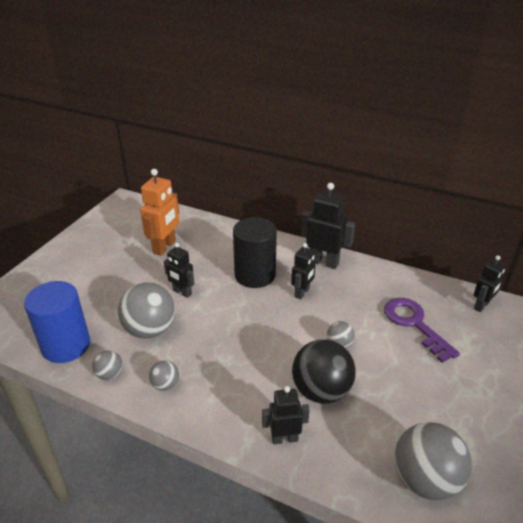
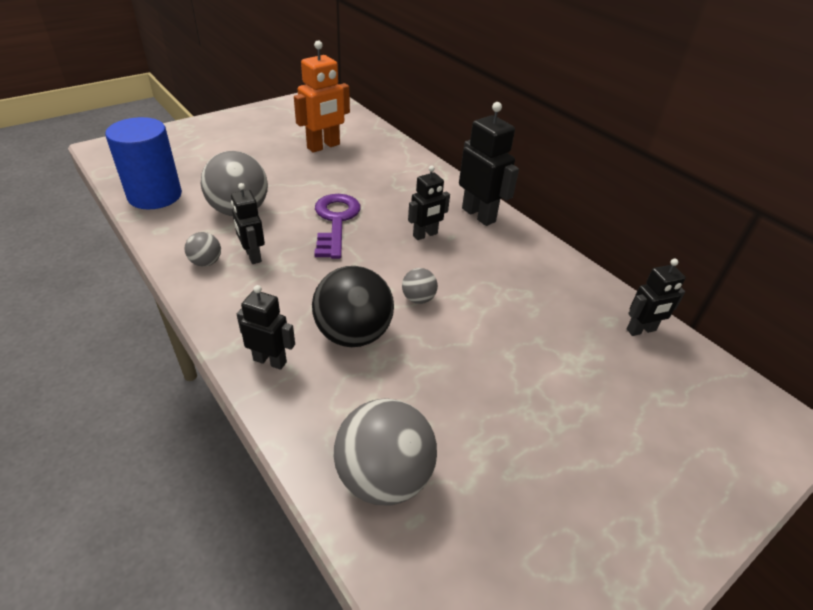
camera: 25 degrees right, 5 degrees up
(110, 374) = (167, 233): grey ball -> none
(182, 292) = (301, 190): black robot -> black robot (252, 256)
(255, 275) = (390, 201): black cylinder -> none
(414, 324) = (529, 315): purple key -> purple key (335, 221)

